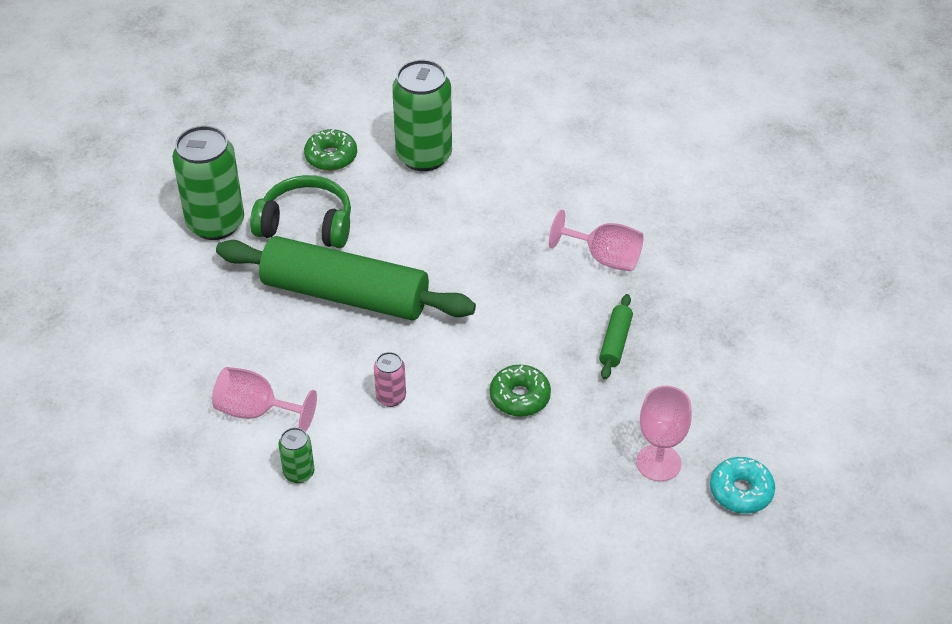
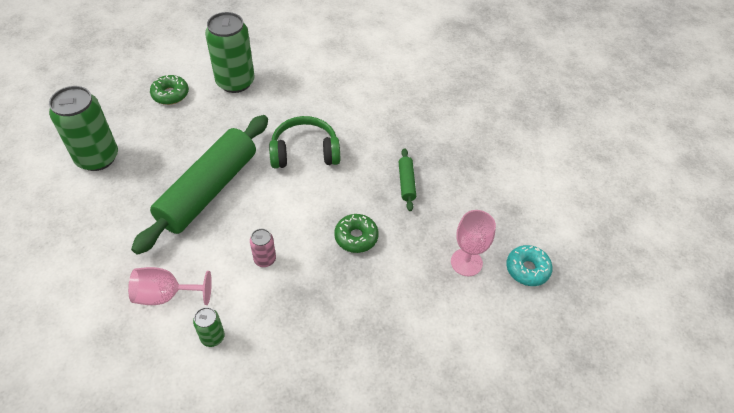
camera: 20 degrees left, 5 degrees up
(306, 225) = (166, 145): green headphones -> green headphones (305, 152)
(345, 295) = (208, 190): green rolling pin -> green rolling pin turned 60 degrees counterclockwise
(604, 258) = (378, 127): pink goblet -> none

